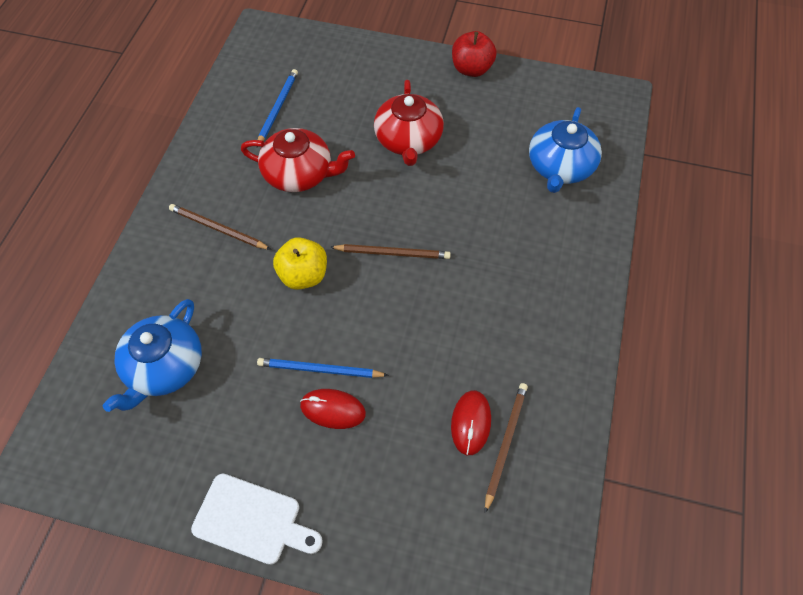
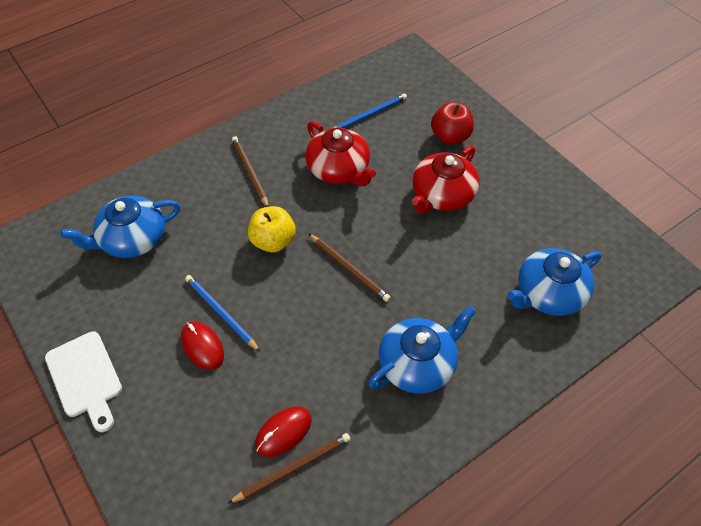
camera: 40 degrees right, 5 degrees down
(471, 69) = (547, 172): red apple -> red apple (450, 136)
(519, 290) = (418, 364): none -> blue teapot

